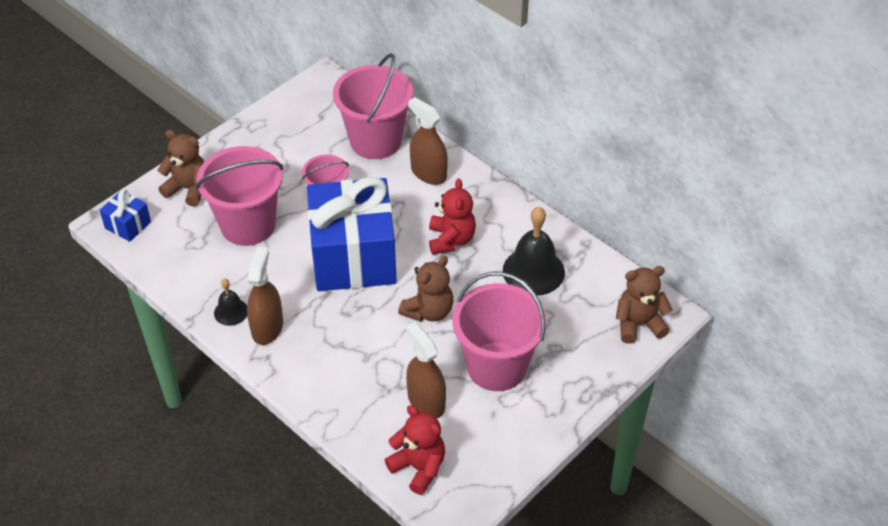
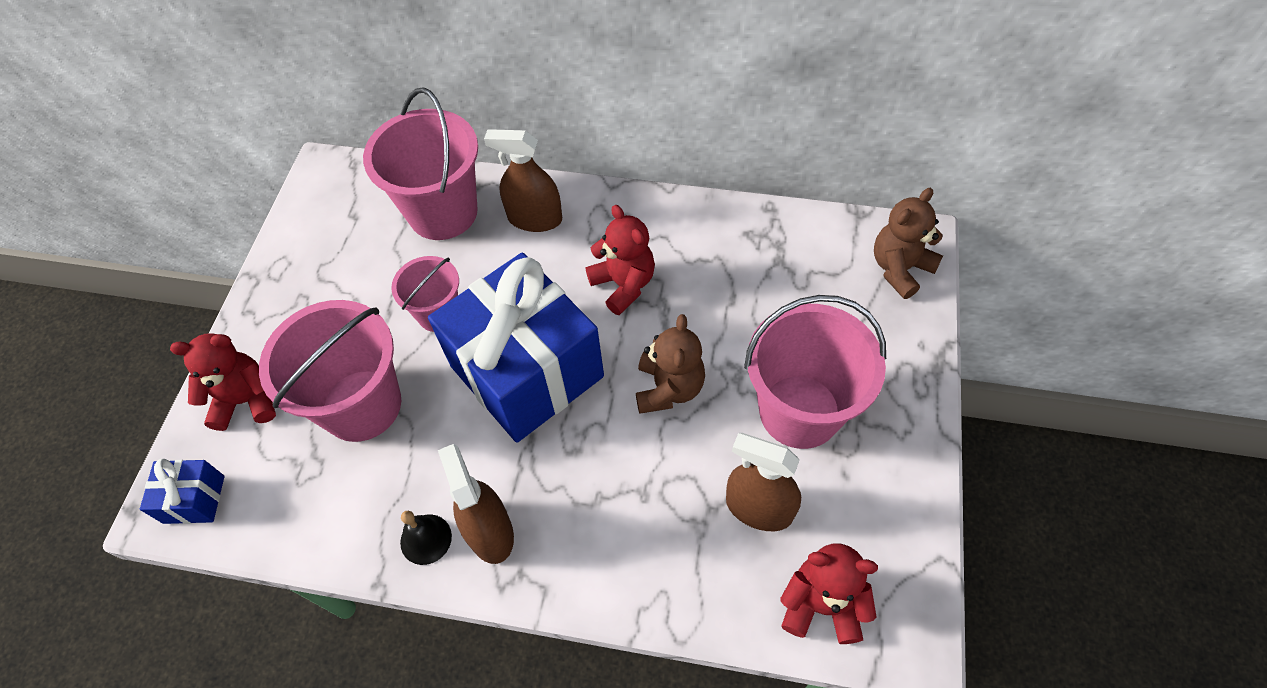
camera: 30 degrees left, 10 degrees up
(188, 189) = (246, 400): brown teddy bear -> red teddy bear
(533, 271) = (743, 270): black bell -> none

